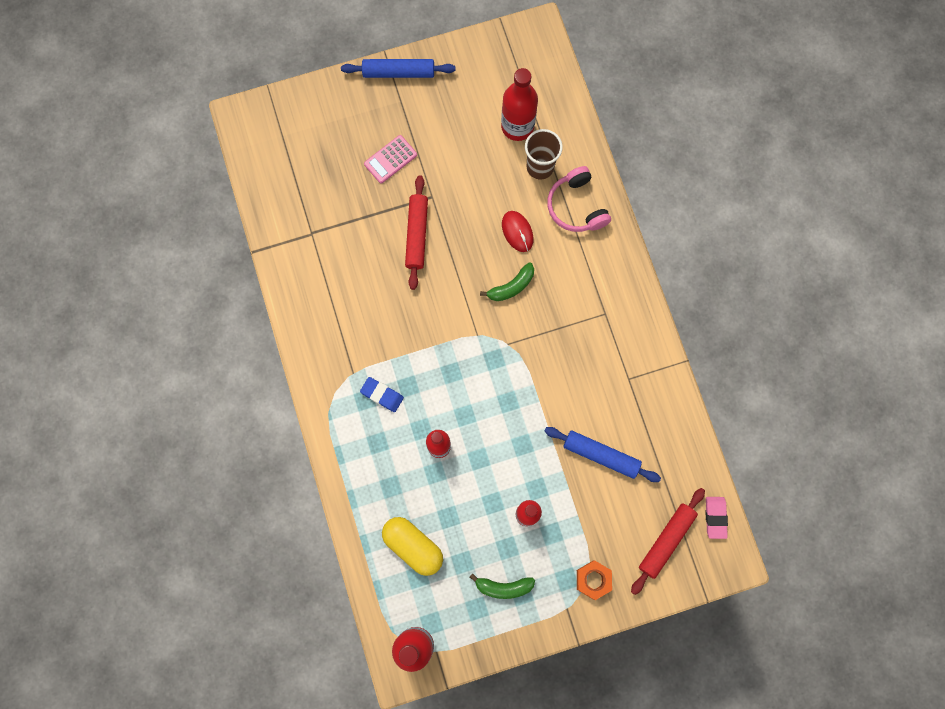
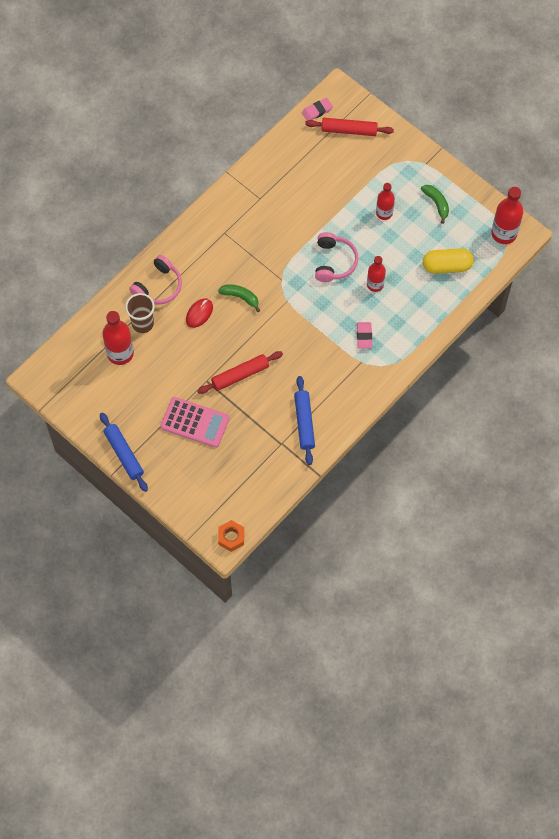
camera: 120 degrees left, 10 degrees down
(382, 395) = (364, 336): blue eraser -> pink eraser
(390, 159) = (195, 422): pink calculator -> pink calculator, size x1.57
(413, 546) = (447, 266): yellow capsule -> yellow capsule turned 75 degrees clockwise
(496, 417) = (334, 262): none -> pink headphones
(593, 580) = (399, 158): orange nut -> orange nut (231, 537)
(601, 455) = (319, 190): blue rolling pin -> blue rolling pin (304, 422)

